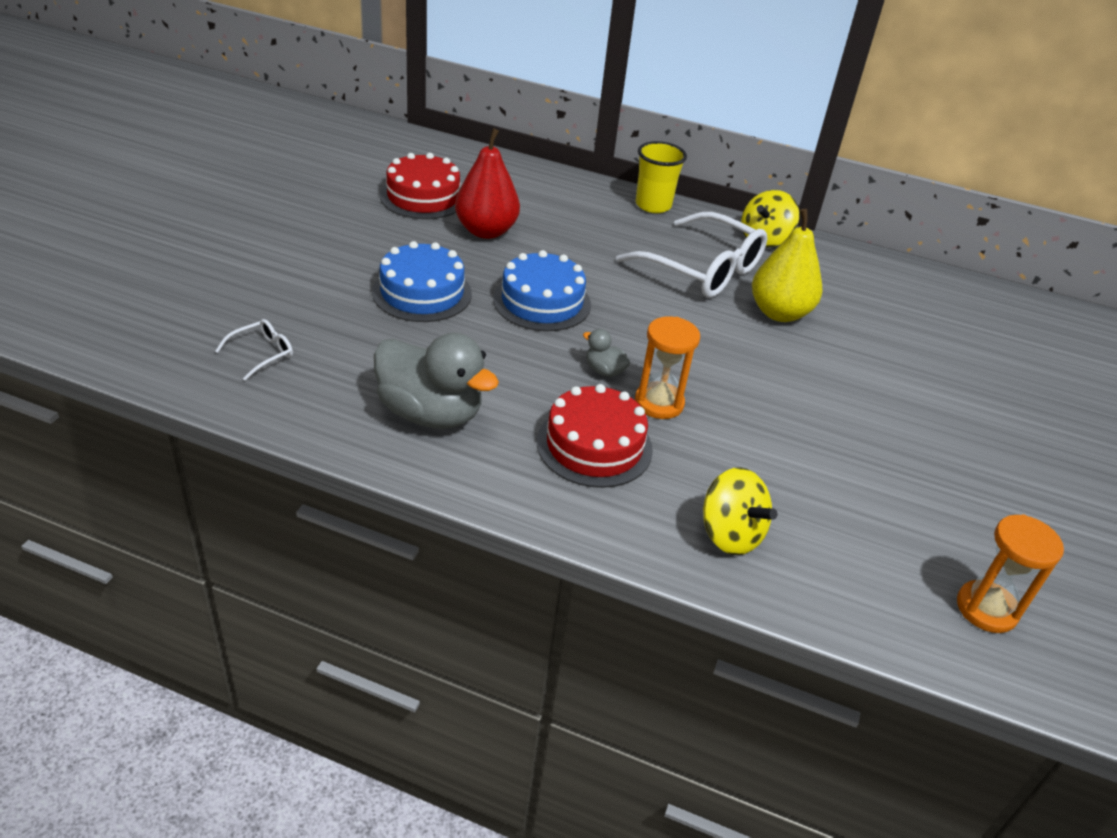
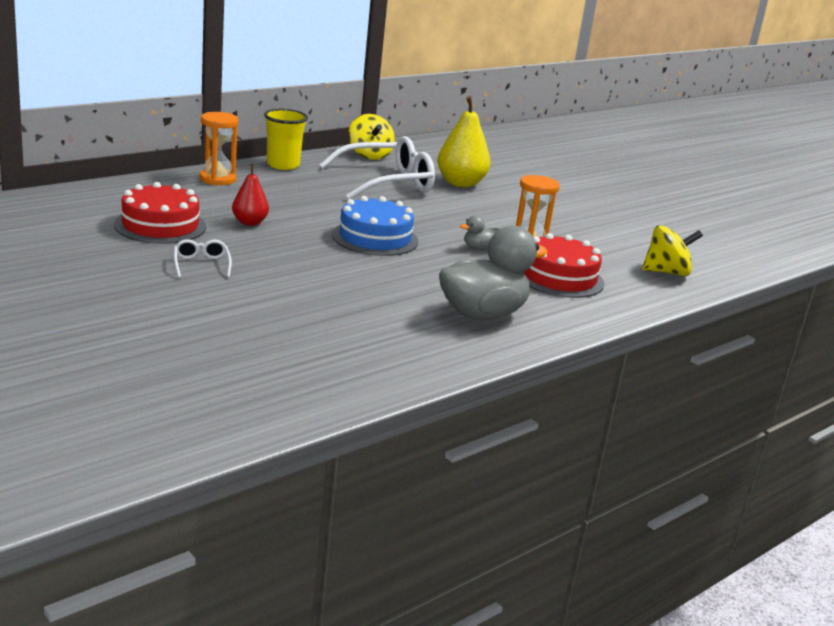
camera: 60 degrees left, 15 degrees down
(261, 354) = (343, 352): white glasses -> white glasses (201, 265)
(422, 293) = (316, 270): blue cake -> none
(486, 231) = (249, 222): red pear -> red pear, size x0.59
(986, 609) = (753, 240): orange hourglass -> orange hourglass (217, 179)

